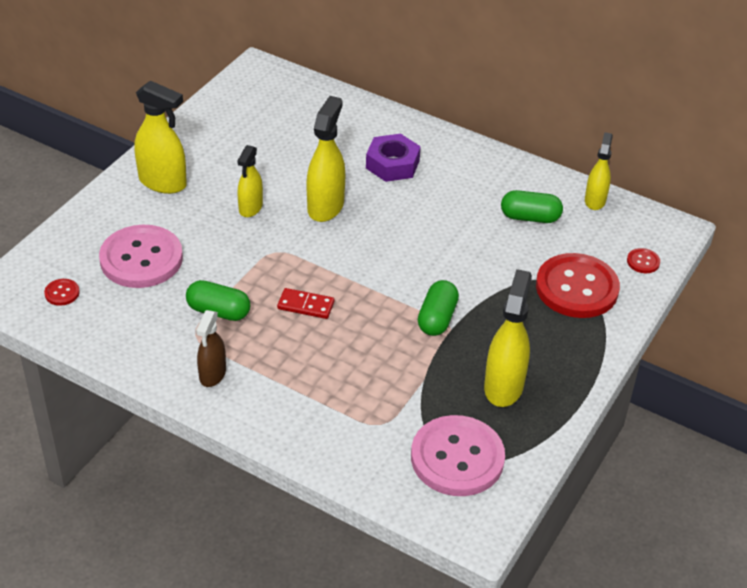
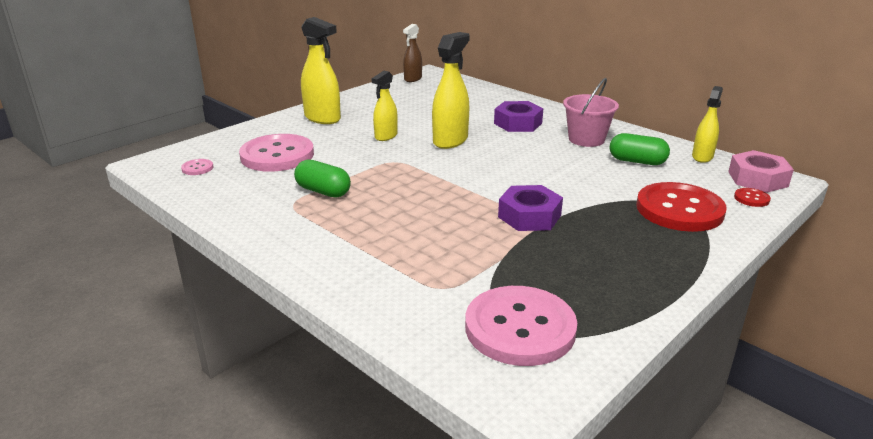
camera: 15 degrees right, 15 degrees down
(62, 293) = (197, 168): red button -> pink button
(212, 374) = (292, 231): brown spray bottle -> brown spray bottle (413, 79)
(305, 305) = (405, 195): red domino -> none
(437, 318) = (529, 216): green capsule -> purple nut
(472, 185) = (586, 139): none -> pink bucket
(503, 386) = (588, 273): yellow spray bottle -> none
(649, 230) = (757, 179): none -> pink nut

